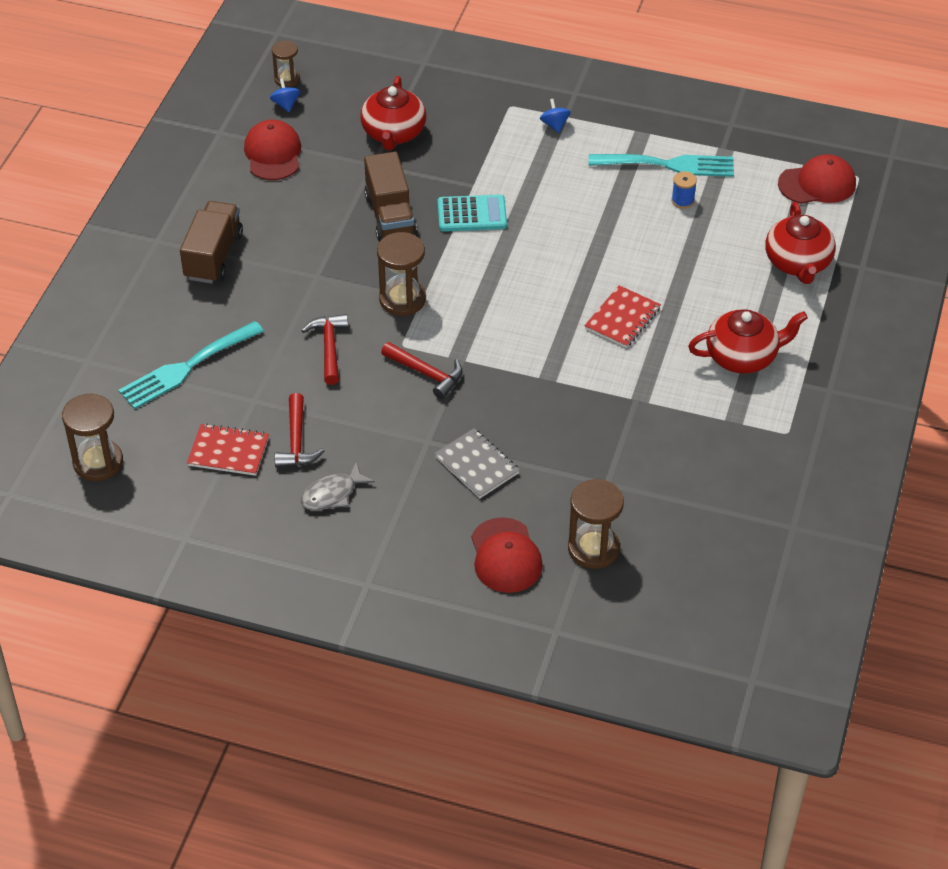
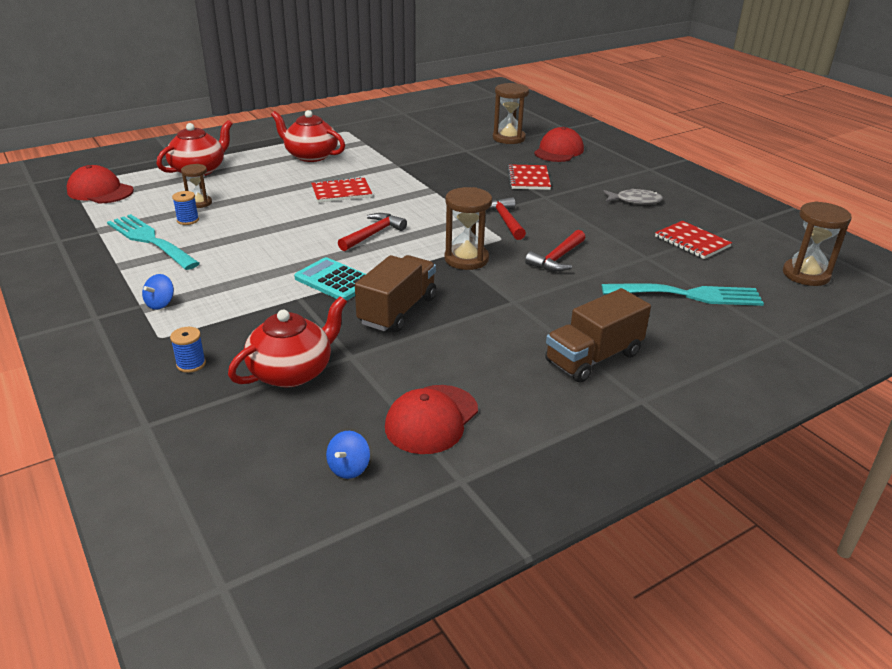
camera: 140 degrees left, 15 degrees down
(287, 79) = (305, 501): brown hourglass -> brown hourglass (199, 203)
(296, 441) = (635, 228): red hammer -> red hammer (373, 234)
(460, 103) = (191, 364): none -> blue spool
(477, 465) = (528, 179): grey notebook -> red notebook

